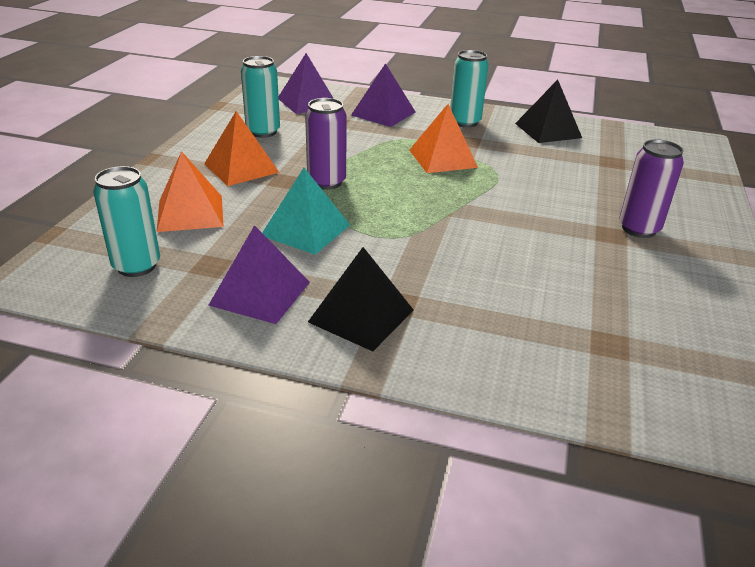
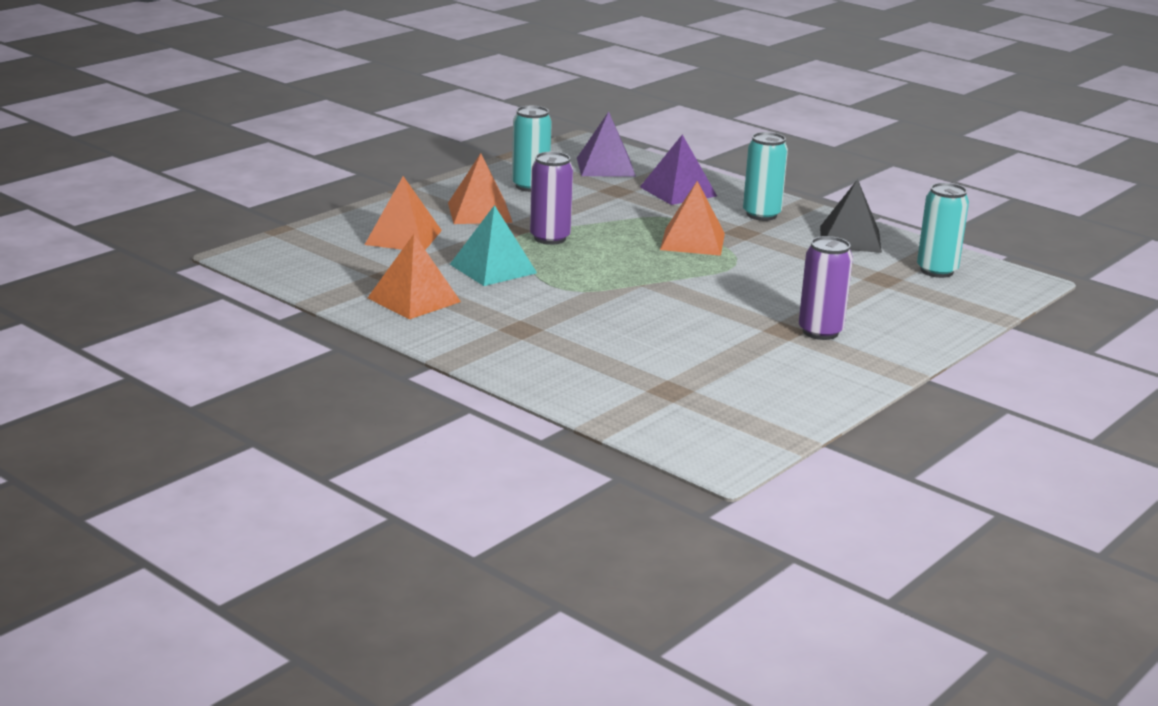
camera: 25 degrees right, 10 degrees down
(136, 266) = (331, 263): turquoise can -> turquoise can (937, 271)
(260, 293) = (414, 299): purple pyramid -> orange pyramid
(361, 316) = (481, 329): black pyramid -> none

